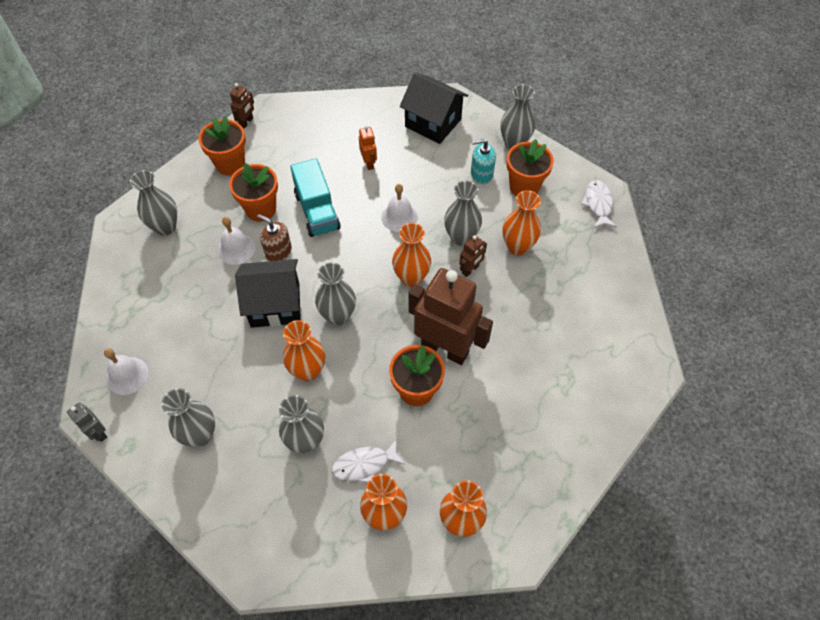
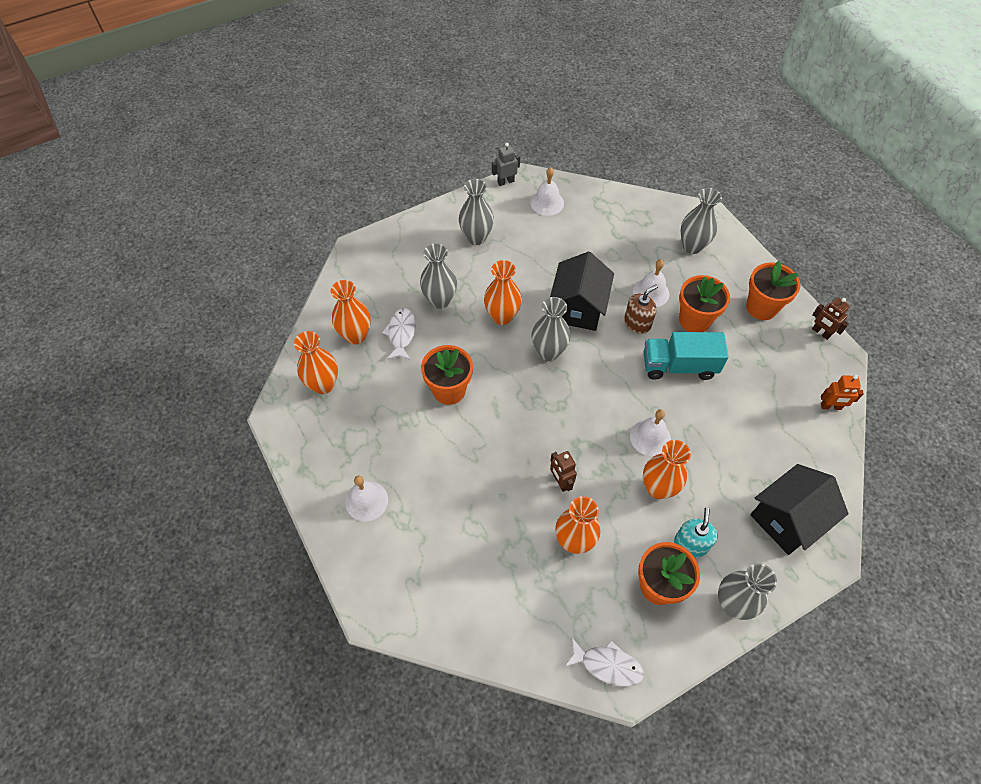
camera: 110 degrees right, 0 degrees up
(369, 163) = (735, 431): orange robot -> orange robot (831, 406)
(411, 278) = (569, 424): orange vase -> orange vase (658, 488)
(445, 348) = (480, 427): brown robot -> none
(461, 237) = (605, 488): grey vase -> none
(564, 418) = (366, 501): none -> white bell

